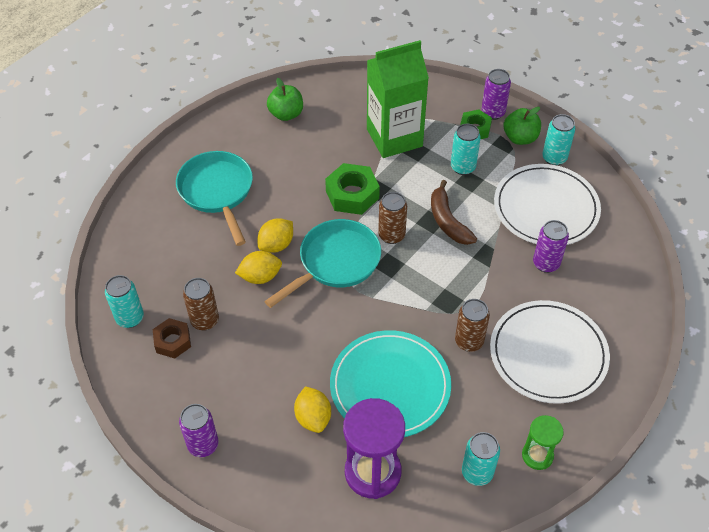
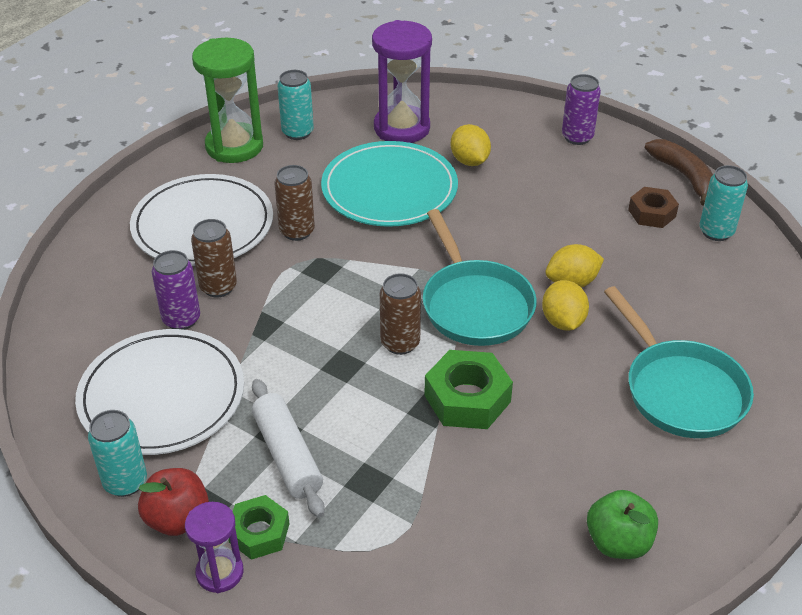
camera: 175 degrees right, 10 degrees down
(205, 320) = (623, 234): brown can -> brown can (218, 287)
(276, 245) = (563, 321): yellow lemon -> yellow lemon turned 45 degrees counterclockwise
(335, 262) = (474, 305): turquoise pan -> turquoise pan turned 60 degrees counterclockwise
(394, 138) = (408, 505): green carton -> none
(448, 221) = (317, 367): brown banana -> brown banana (683, 176)
(463, 167) = (287, 455): turquoise can -> white rolling pin
(493, 112) = (220, 572): purple can -> purple hourglass
(520, 138) = (177, 519): green apple -> red apple
(537, 455) = (234, 146): green hourglass -> green hourglass, size x1.78

